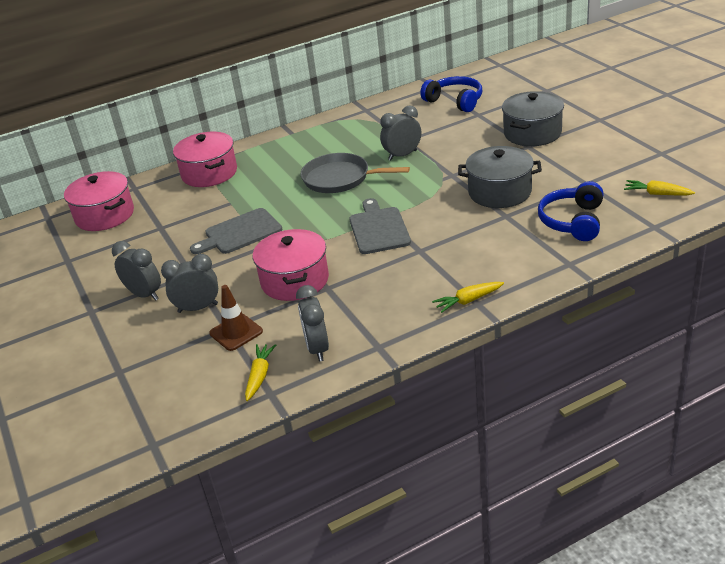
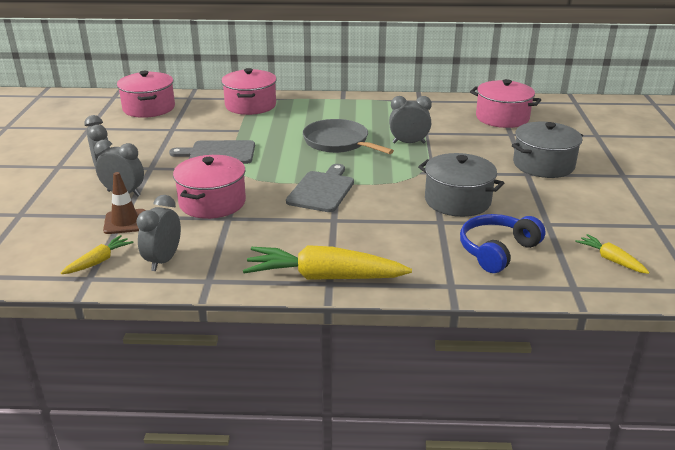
camera: 25 degrees right, 5 degrees down
(455, 101) = (502, 118): blue headphones -> pink pot
(468, 301) = (324, 277): yellow carrot -> yellow carrot, size x2.04

